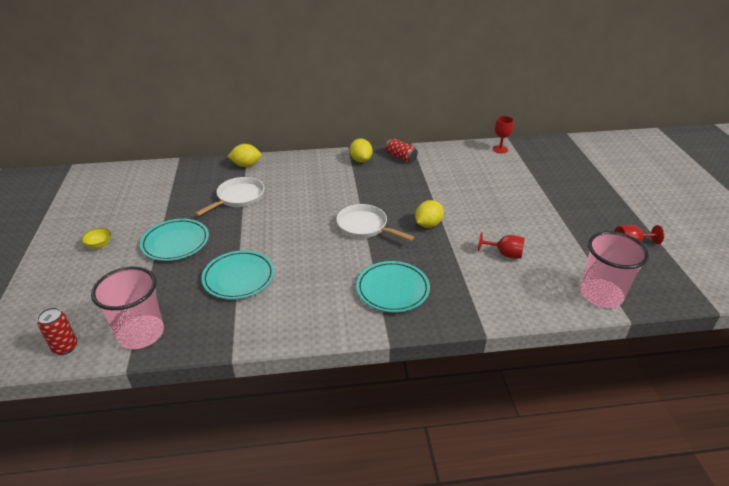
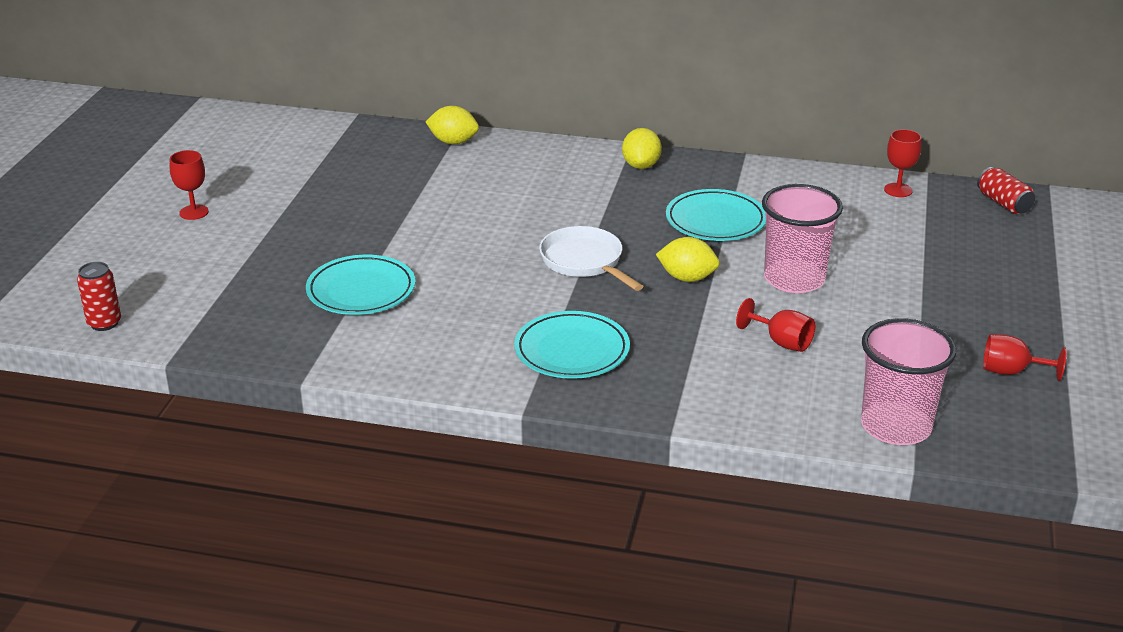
camera: 20 degrees right, 5 degrees down
(99, 245) = (194, 212): yellow bowl -> red goblet
(141, 333) = (201, 329): pink cup -> pink cup (794, 279)
(175, 242) = (297, 229): turquoise plate -> turquoise plate (715, 221)
(238, 198) = (416, 186): white pan -> none
(401, 157) = (711, 173): red can -> red can (1003, 203)
(428, 224) = (687, 278): yellow lemon -> yellow lemon turned 45 degrees clockwise

